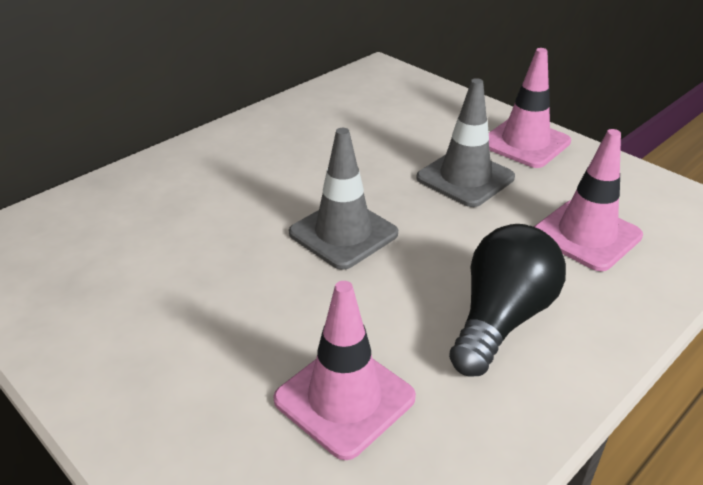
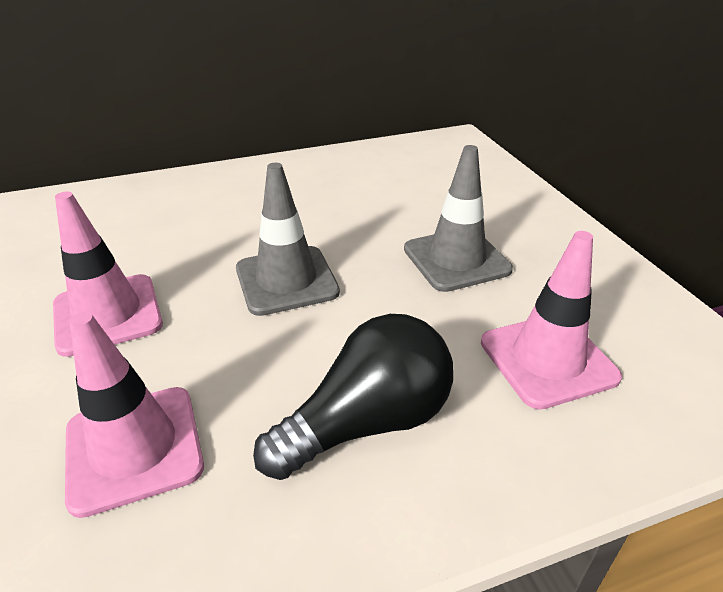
camera: 25 degrees right, 0 degrees up
(525, 143) = (554, 240): pink traffic cone -> pink traffic cone (107, 314)

